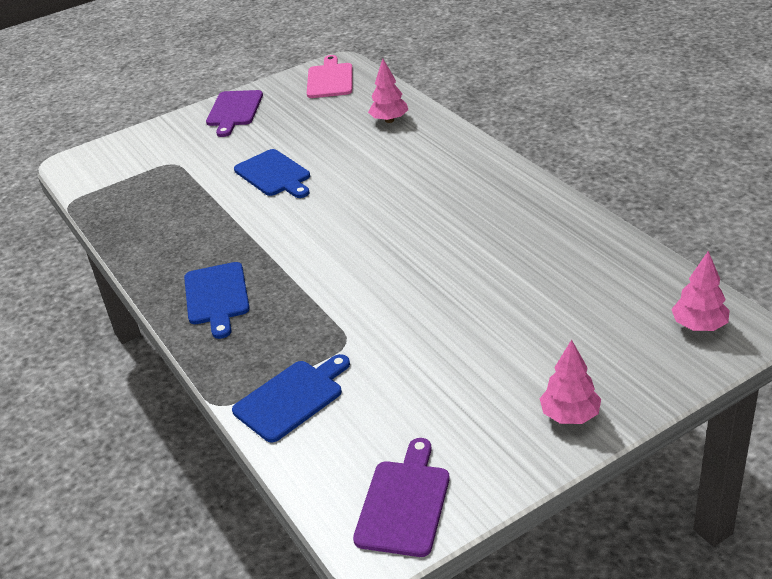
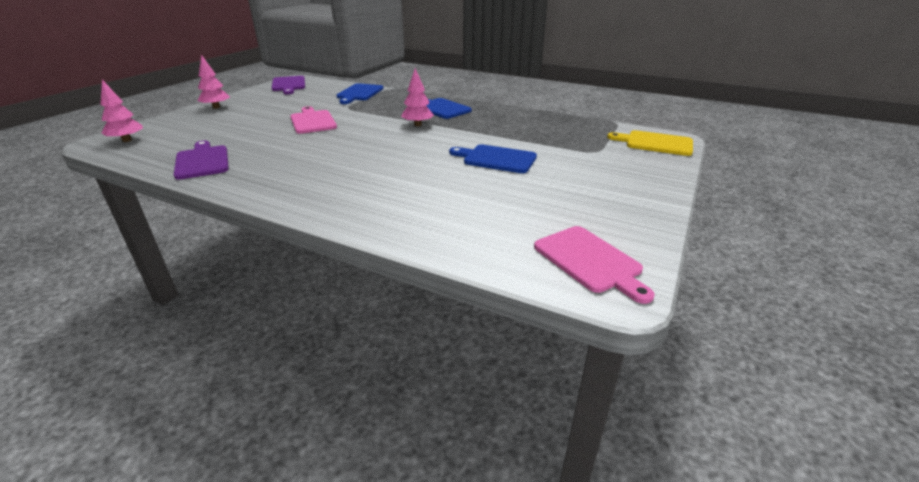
camera: 145 degrees right, 5 degrees down
(101, 161) = (655, 143): none -> yellow cutting board
(234, 111) = (632, 198): purple cutting board -> purple cutting board (202, 161)
(389, 120) = (444, 222): pink tree -> pink tree (417, 125)
(420, 309) = (313, 121): none -> pink cutting board

